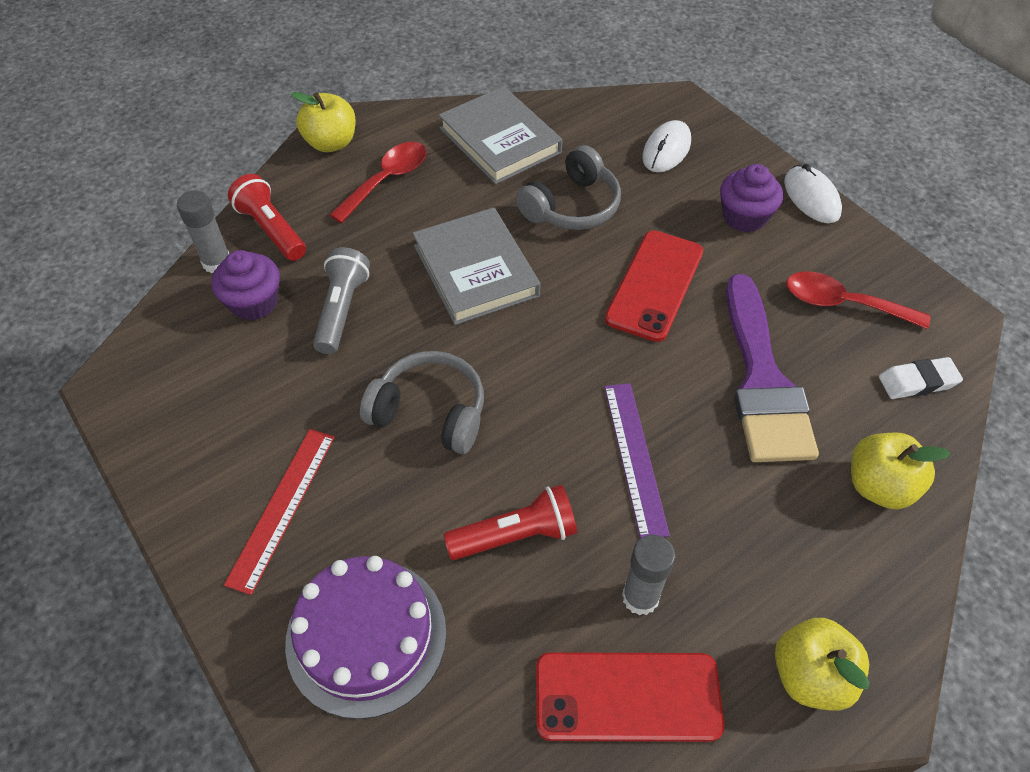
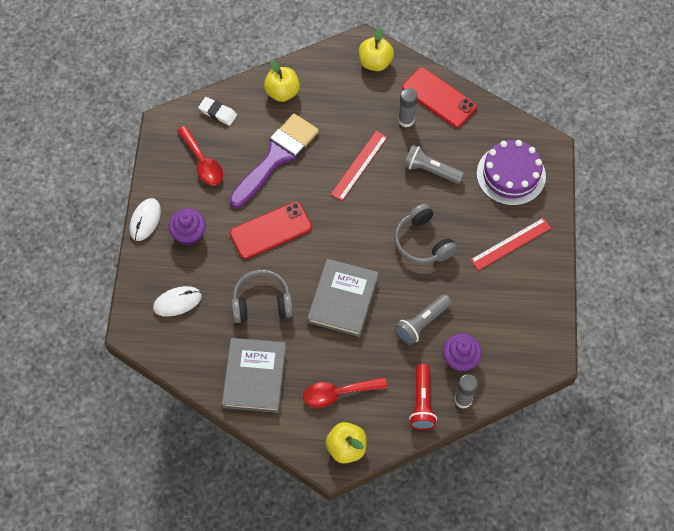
camera: 140 degrees left, 10 degrees up
(516, 535) = (430, 170): red flashlight -> grey flashlight
(635, 457) = (359, 165): purple ruler -> red ruler

